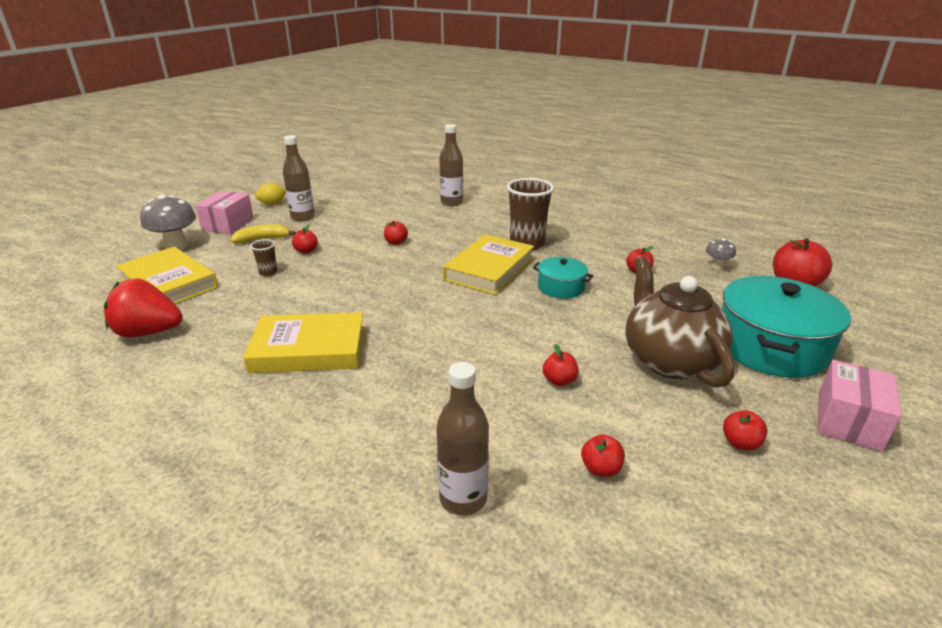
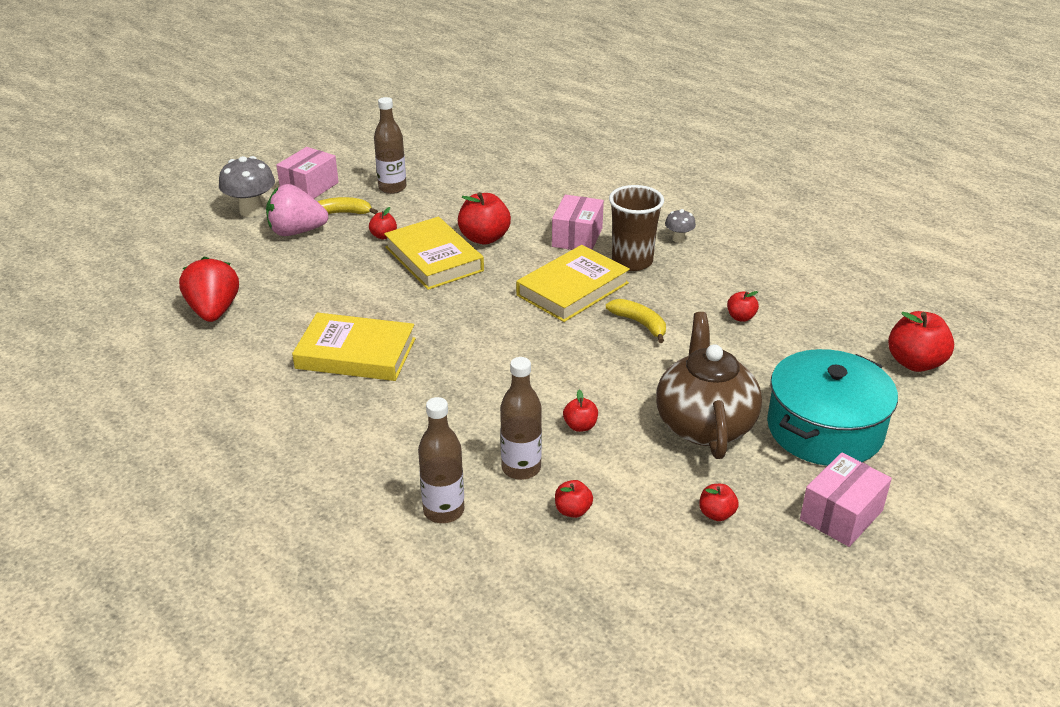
camera: 15 degrees right, 5 degrees up
(149, 332) = (214, 311): red strawberry -> red strawberry turned 60 degrees clockwise
(168, 283) = (238, 257): yellow book -> yellow book (433, 259)
(223, 257) = (296, 232): none -> pink strawberry
(268, 272) = (338, 258): brown cup -> none
(272, 204) = (364, 163): yellow lemon -> none
(396, 242) = (484, 238): red apple -> red apple, size x1.88
(451, 202) = (572, 188): brown bottle -> brown bottle (521, 468)
(473, 233) = (577, 237): none -> pink box
(561, 287) = (640, 324): turquoise pot -> yellow banana
(717, 266) = (840, 325): grey mushroom -> grey mushroom (678, 239)

